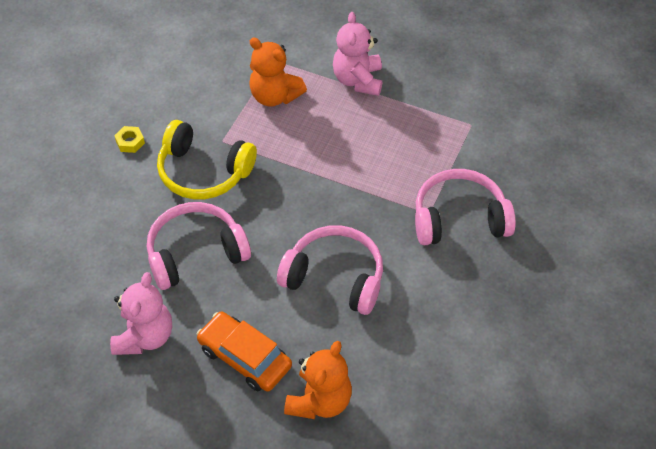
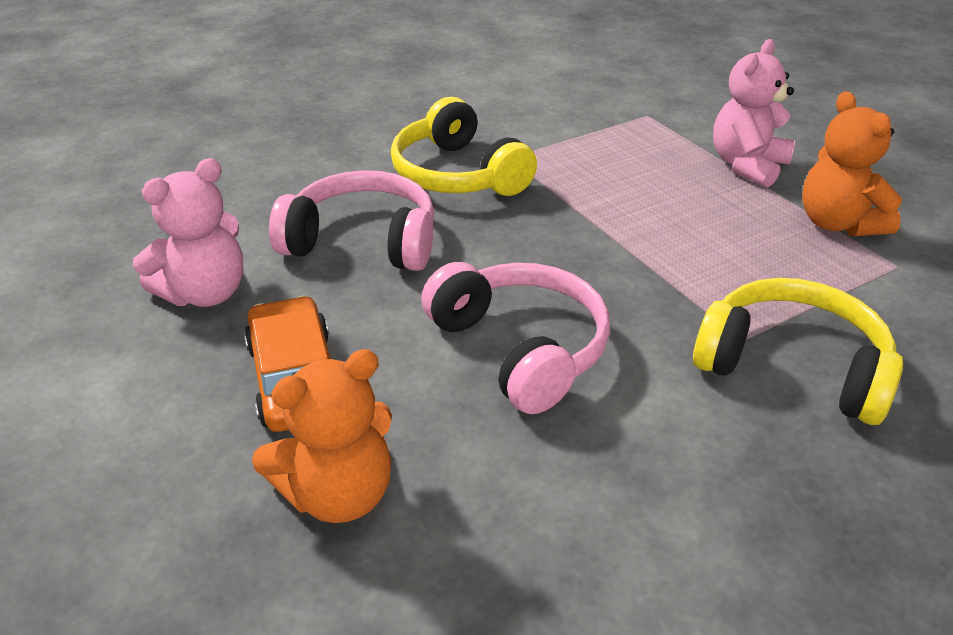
camera: 35 degrees right, 15 degrees down
(130, 142) = (404, 122): yellow nut -> none
(274, 96) = (617, 143): orange teddy bear -> orange teddy bear (837, 223)
(459, 218) = (792, 366): pink headphones -> yellow headphones

